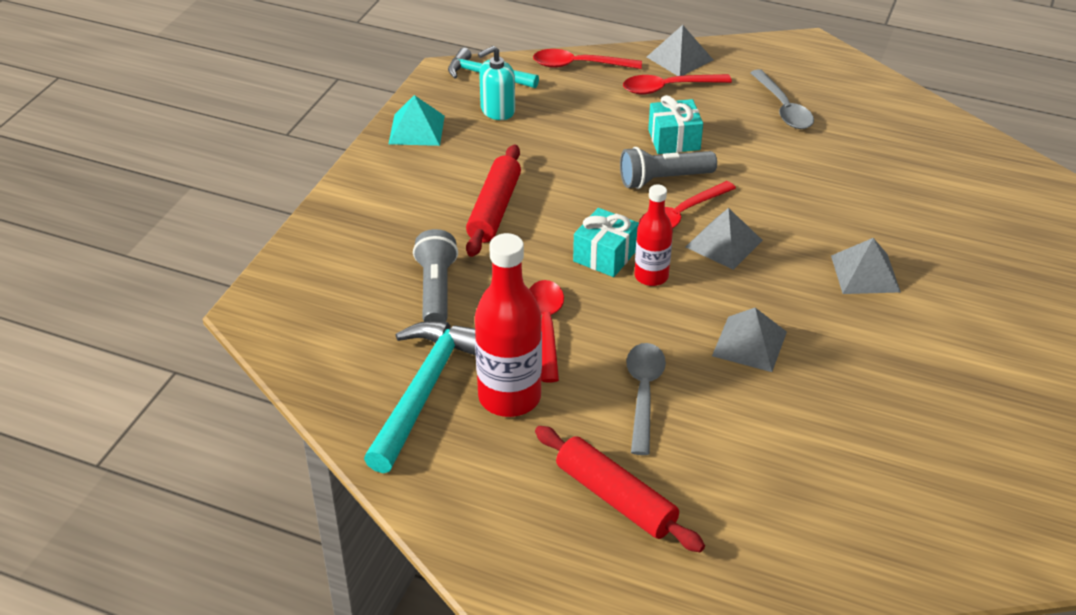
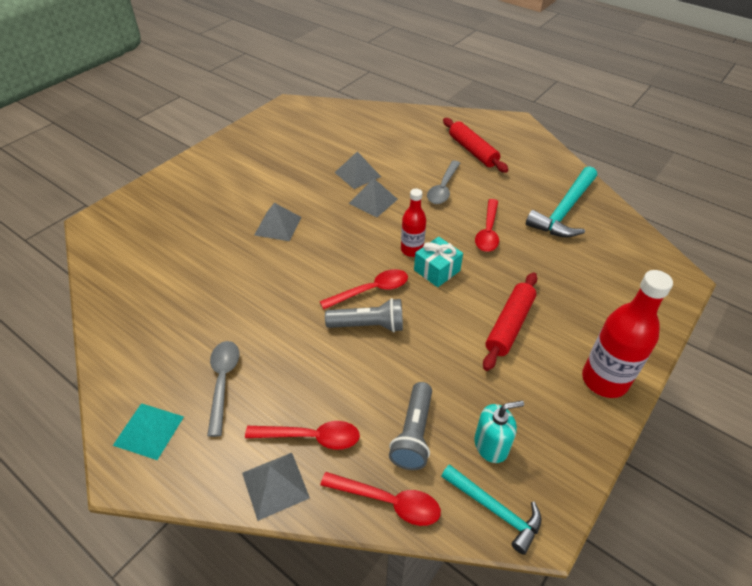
camera: 165 degrees left, 5 degrees up
(416, 129) = (574, 436): turquoise pyramid -> turquoise pyramid (148, 430)
(436, 290) = (557, 268): grey flashlight -> grey flashlight (413, 434)
(509, 397) = (516, 199): red bottle -> red bottle (604, 380)
(674, 140) = (339, 366): turquoise gift -> none
(724, 243) = (352, 263): grey pyramid -> grey pyramid (357, 174)

